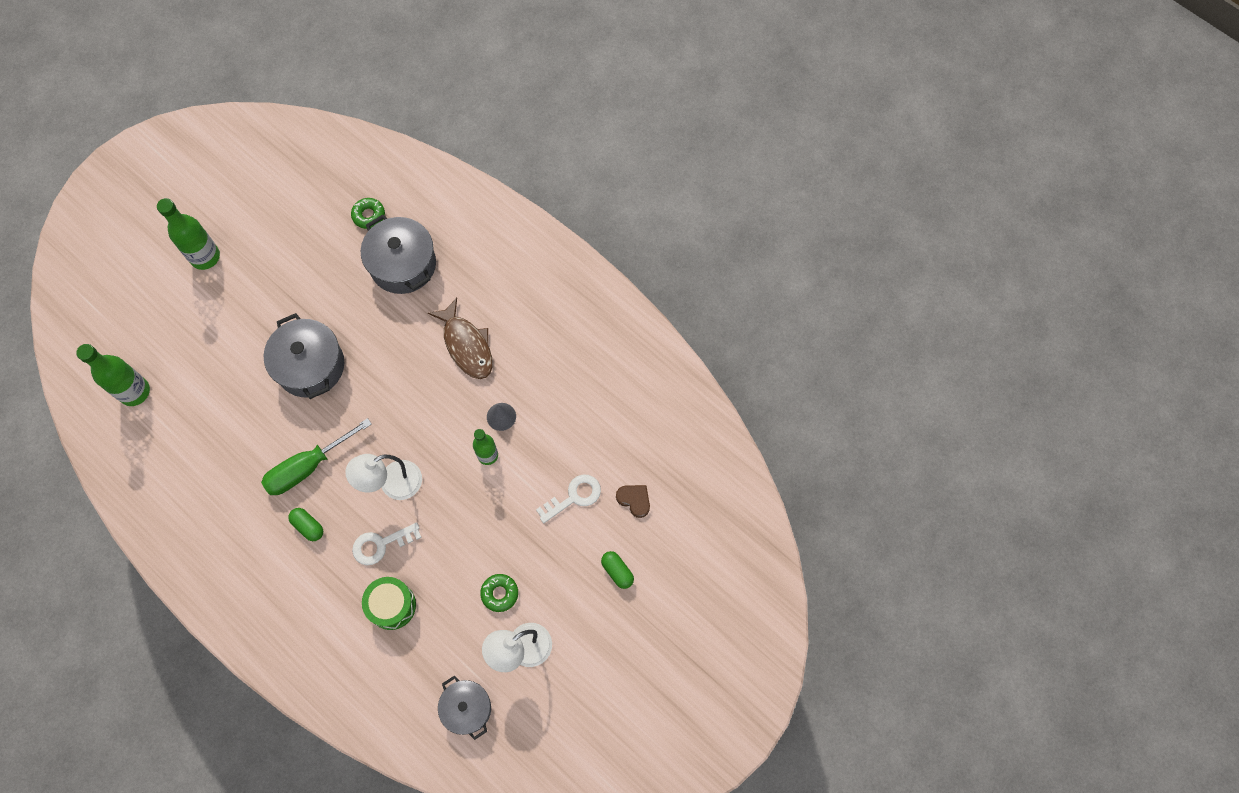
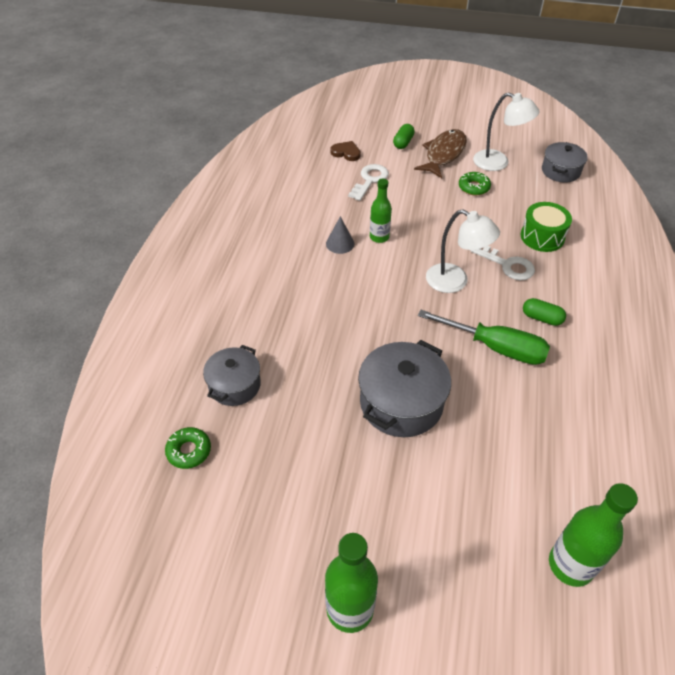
camera: 120 degrees left, 20 degrees down
(308, 526) = (541, 318): green capsule -> green capsule turned 75 degrees counterclockwise
(403, 264) = (235, 385): grey pot -> grey pot, size x0.63
(466, 345) = (291, 294): brown fish -> brown fish (443, 154)
(574, 497) = (370, 180): white key -> white key turned 90 degrees clockwise
(634, 500) = (346, 153): brown heart -> brown heart turned 105 degrees clockwise

